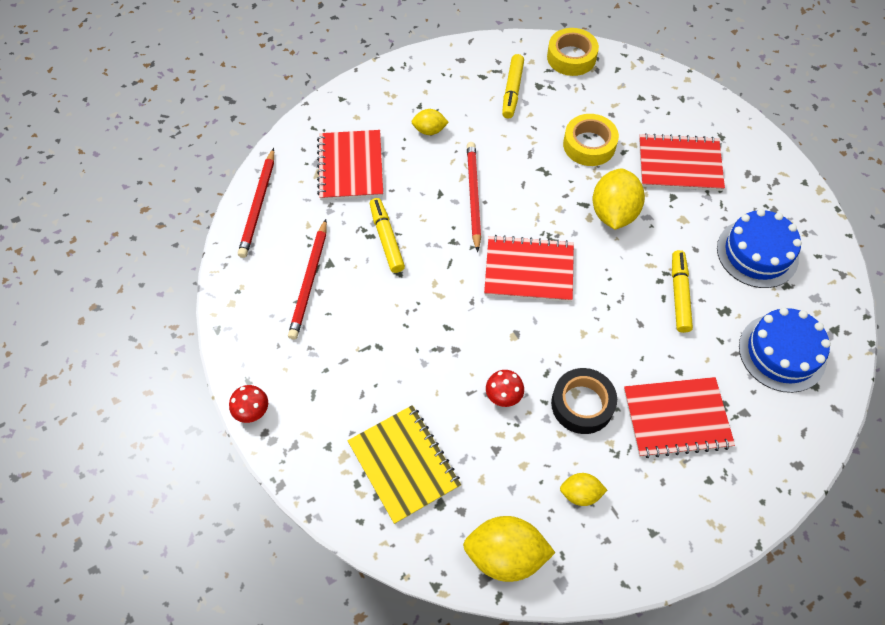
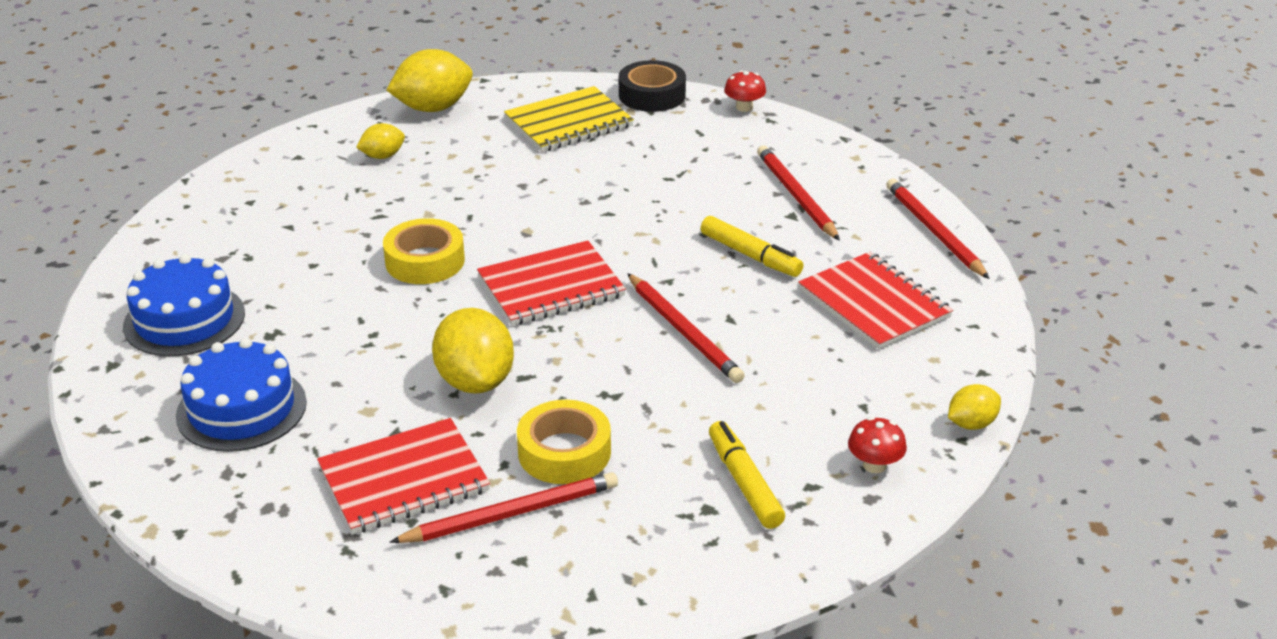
camera: 150 degrees right, 25 degrees down
(404, 464) = (569, 122): yellow notebook -> yellow notebook turned 60 degrees counterclockwise
(429, 130) = (816, 381): yellow lemon -> yellow lemon (971, 424)
(503, 395) = (505, 188): red mushroom -> red mushroom (874, 465)
(571, 57) = (689, 581): yellow tape -> yellow tape (425, 261)
(582, 404) = (415, 208): black tape -> black tape (652, 95)
(634, 122) = (511, 513): none -> red pencil
(676, 418) = (302, 230): red notebook -> none
(679, 294) = (340, 329): yellow marker -> none

